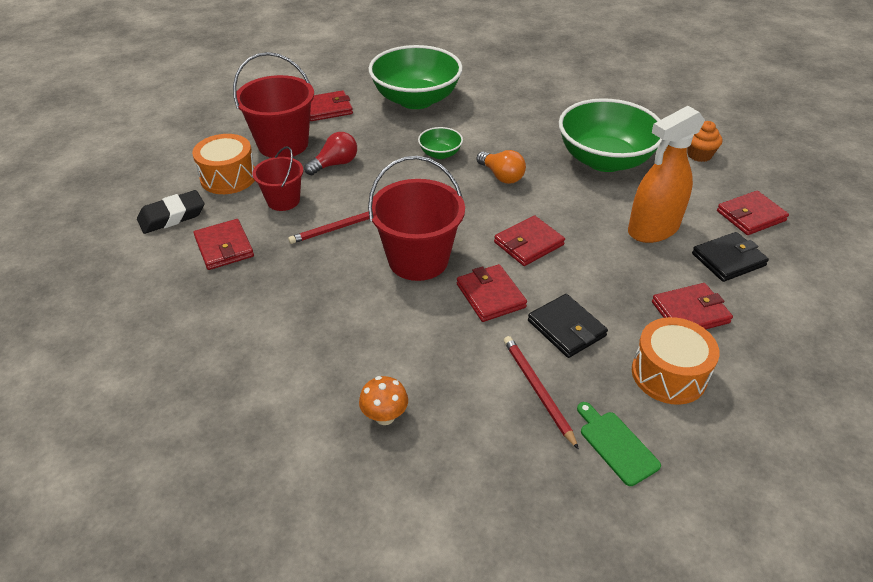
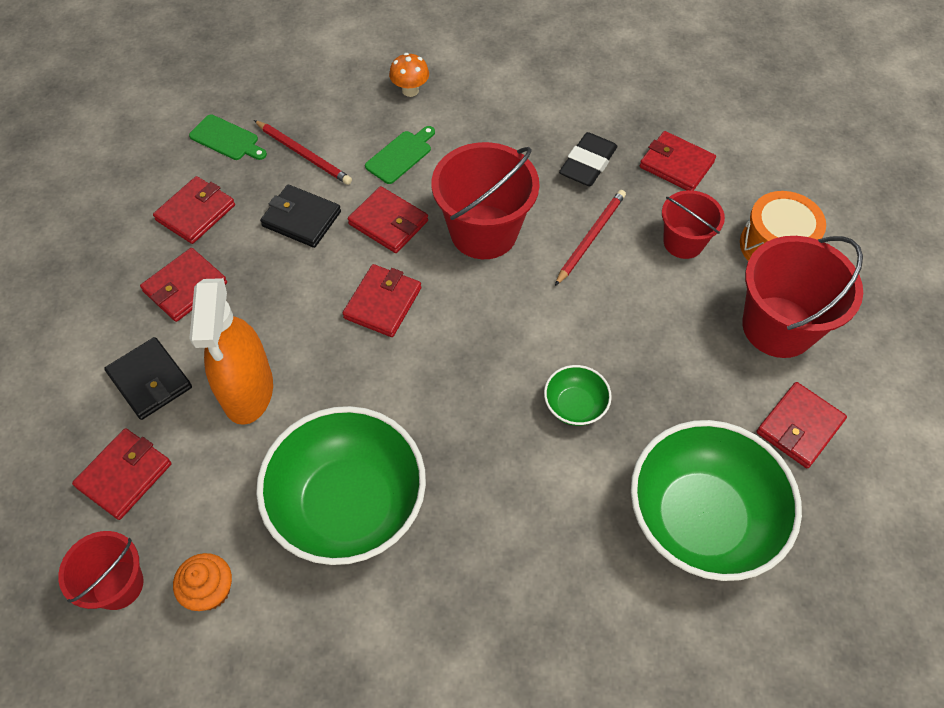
camera: 150 degrees right, 15 degrees up
(172, 216) = (765, 174): black eraser -> black eraser (587, 164)
(335, 164) = (683, 323): red light bulb -> none
(442, 349) = (401, 155): none -> green cutting board
(501, 176) = (471, 400): orange light bulb -> none
(653, 229) = (248, 391): orange spray bottle -> orange spray bottle turned 150 degrees clockwise
(668, 374) = (196, 213): orange drum -> red wallet
(728, 259) = (150, 380): black wallet -> black wallet turned 75 degrees counterclockwise
(756, 173) = (118, 585): none -> red bucket

